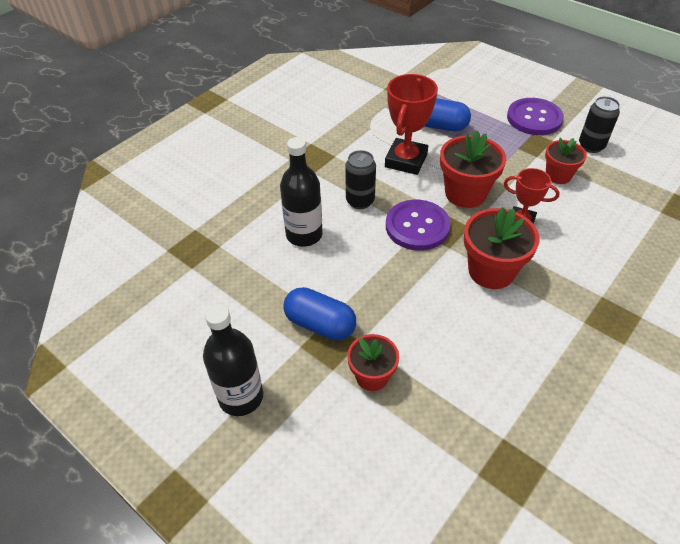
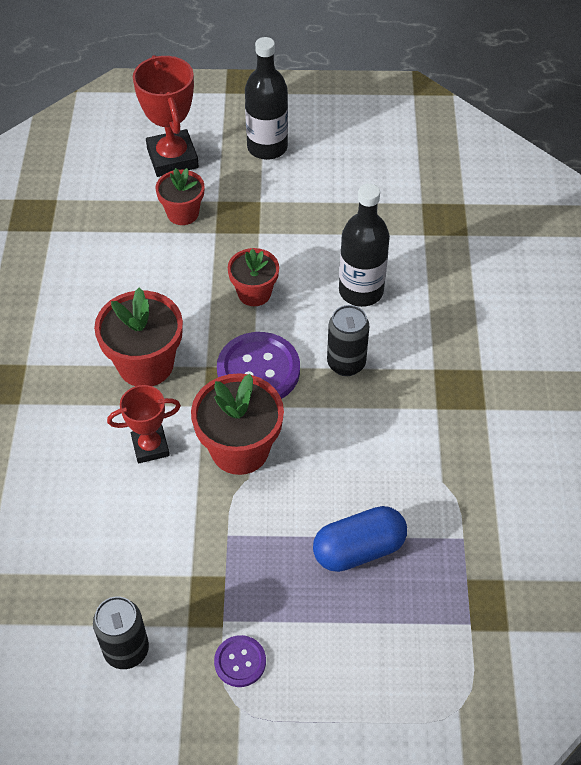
camera: 140 degrees right, 5 degrees up
(320, 324) = (261, 225): blue capsule -> none
(406, 160) = (349, 455): red trophy -> red trophy (172, 158)
(534, 118) = (240, 662): purple button -> purple button, size x0.53
(558, 175) = (144, 555): red flower pot -> red flower pot (254, 293)

